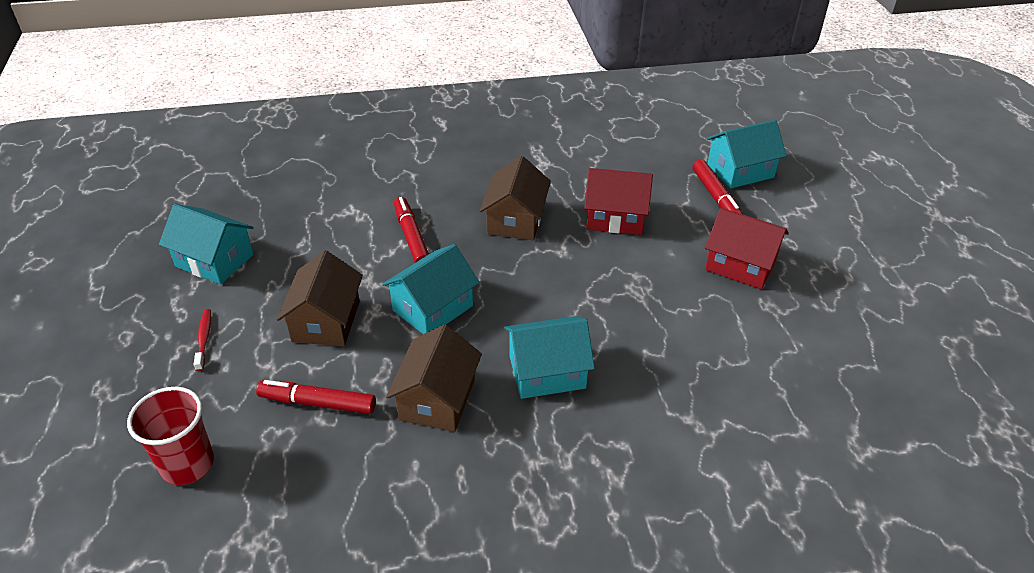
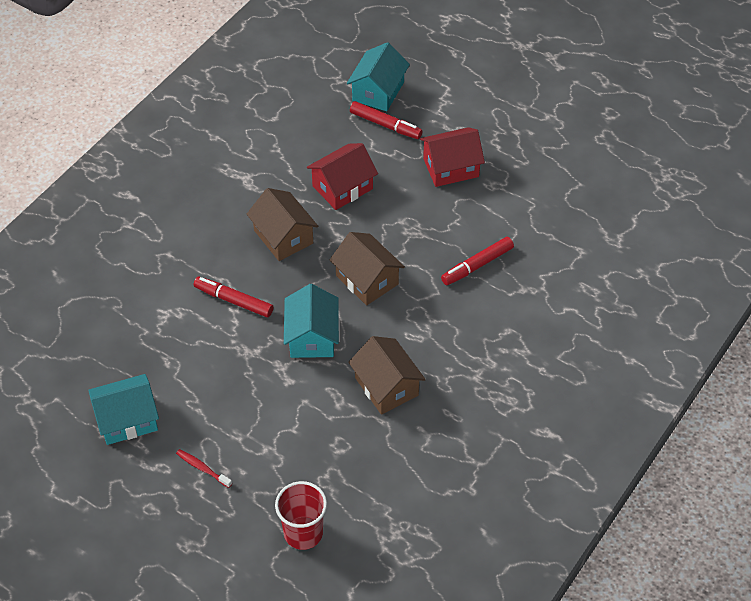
camera: 45 degrees left, 10 degrees up
(317, 403) = (325, 443): red marker -> red marker (477, 265)
(326, 321) = (260, 397): brown house -> brown house (367, 280)
(547, 372) = (424, 322): turquoise house -> none

